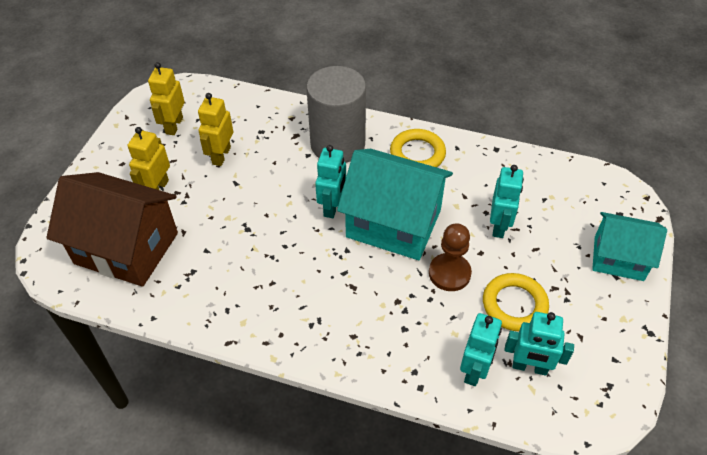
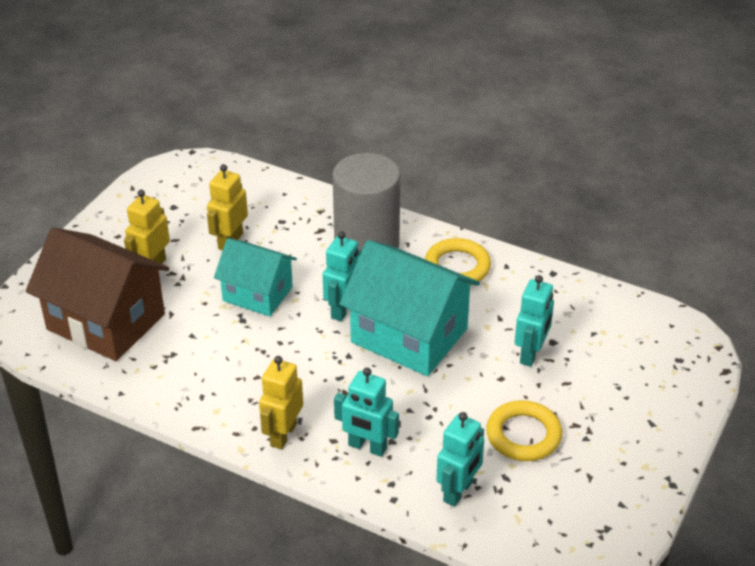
camera: 10 degrees right, 10 degrees down
(174, 125) = (184, 203): yellow robot -> yellow robot (283, 435)
(449, 273) = (458, 394): brown pawn -> none
(529, 367) = (521, 497): turquoise robot -> turquoise robot (367, 447)
(618, 258) = (661, 405): turquoise house -> turquoise house (257, 294)

